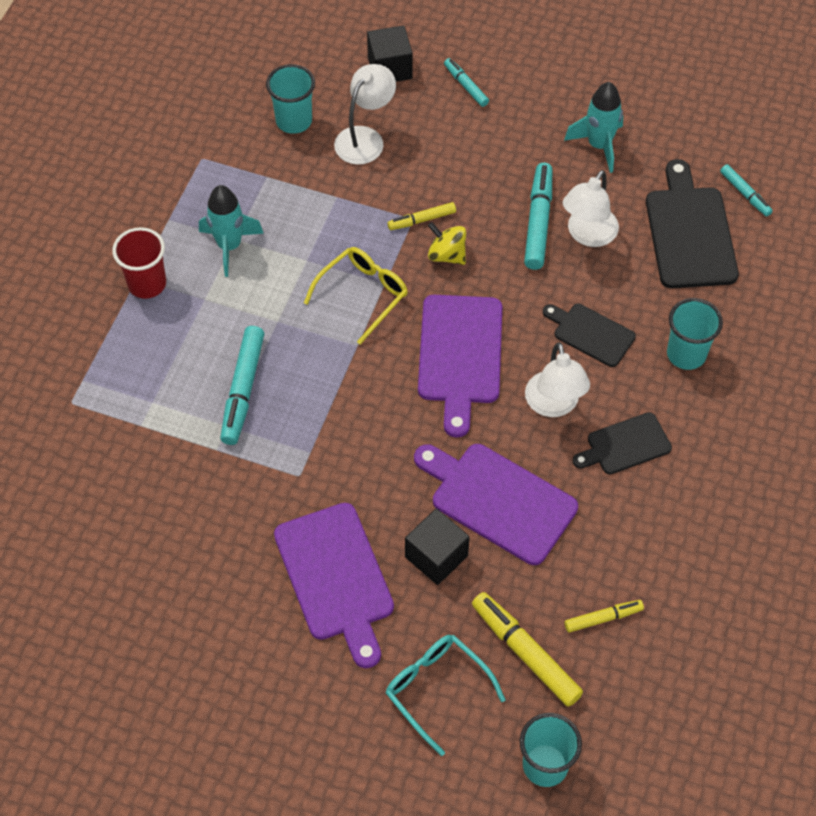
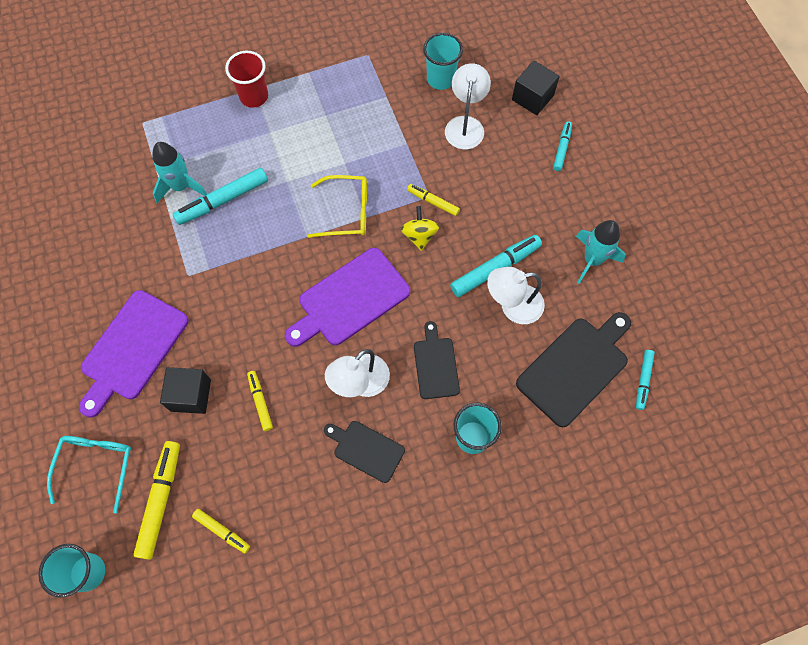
camera: 50 degrees right, 10 degrees up
(229, 246) = (318, 116): turquoise rocket -> turquoise rocket (181, 186)
(365, 138) = (465, 125): white lamp -> white lamp turned 75 degrees counterclockwise
(498, 500) = (260, 402): purple cutting board -> yellow marker

